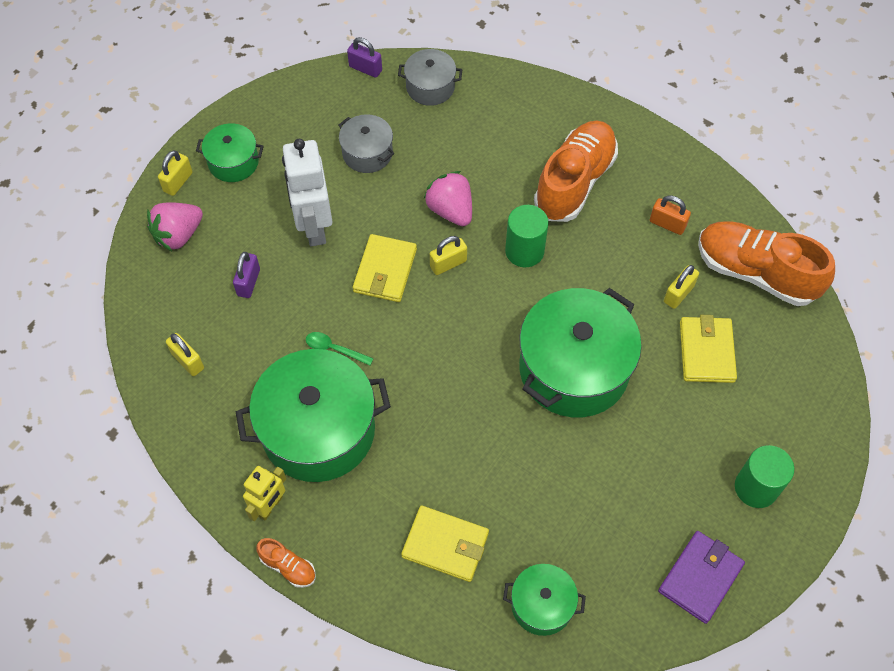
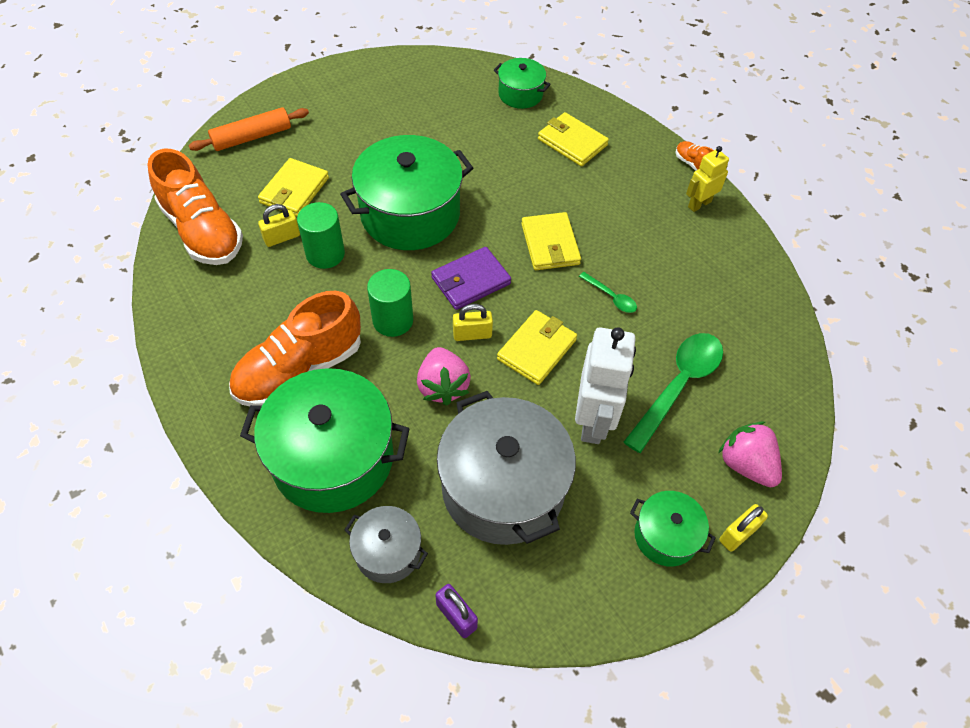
camera: 160 degrees left, 5 degrees down
(178, 235) = (746, 464): pink strawberry -> pink strawberry turned 105 degrees counterclockwise
(188, 361) = (752, 332): yellow padlock -> none
(248, 282) = (678, 385): purple padlock -> green spoon
(318, 430) = (645, 241): green pot -> green pot (333, 458)
(367, 153) = (503, 487): grey pot -> grey pot, size x1.97
(416, 387) = (550, 244): none -> yellow wallet
(667, 224) = (243, 297): orange padlock -> none
(700, 578) = (406, 75): purple wallet -> purple wallet (471, 281)
(756, 487) = (330, 104): green cylinder -> green cylinder (325, 254)
(802, 402) = (252, 137): none -> orange rolling pin

